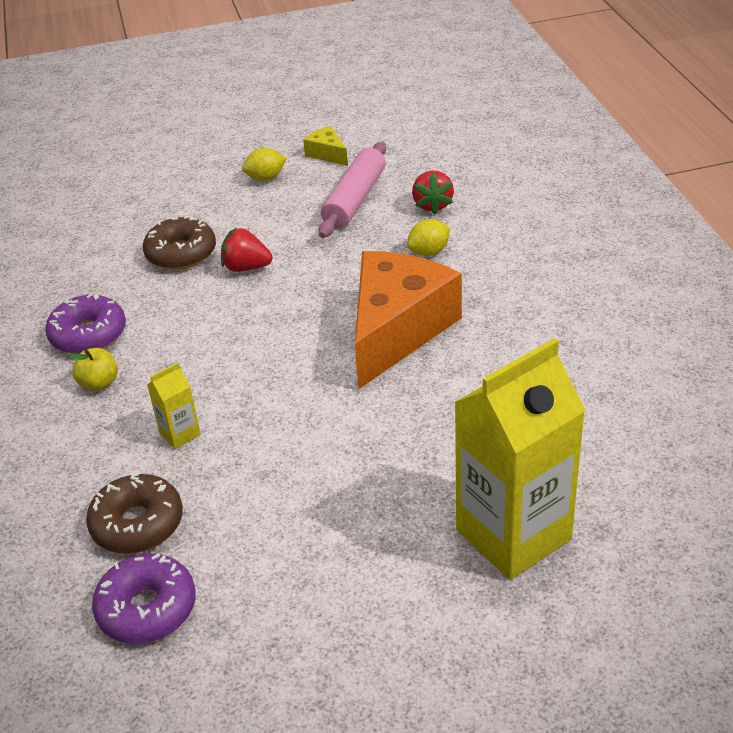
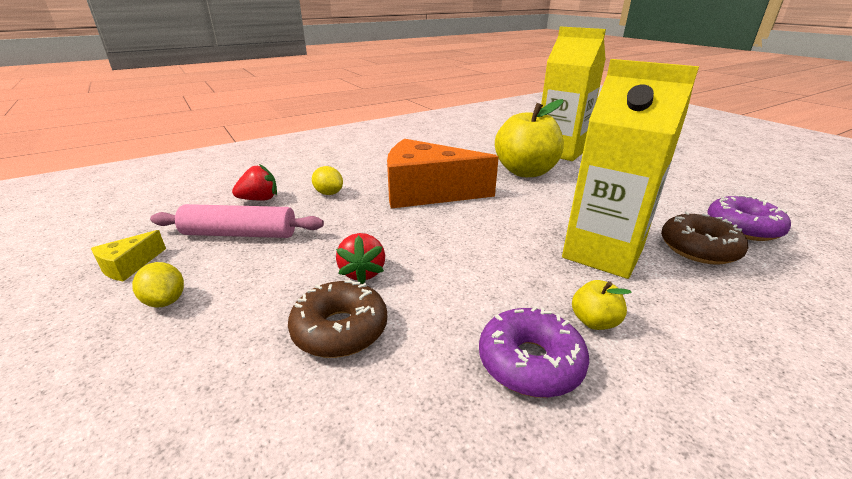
camera: 110 degrees left, 10 degrees down
(180, 434) = (602, 253): yellow carton -> yellow carton, size x2.41
(430, 449) = (525, 172): none -> yellow apple

